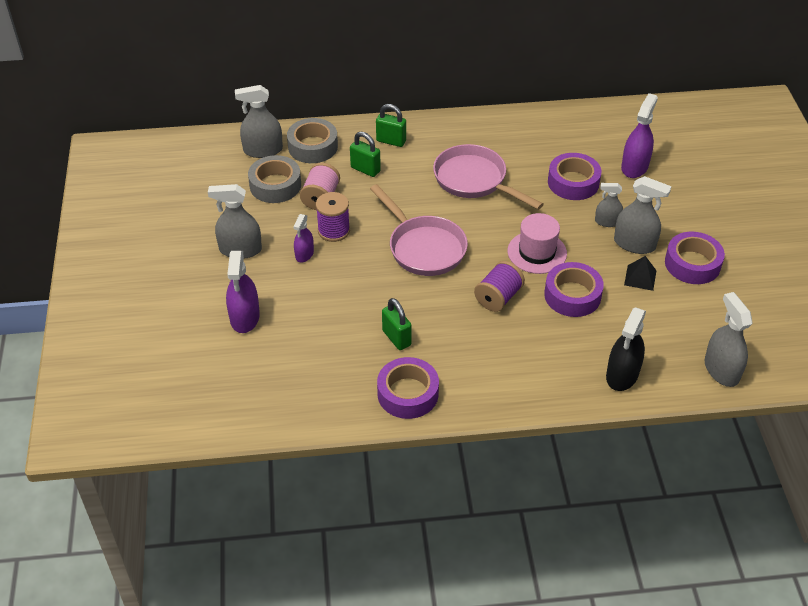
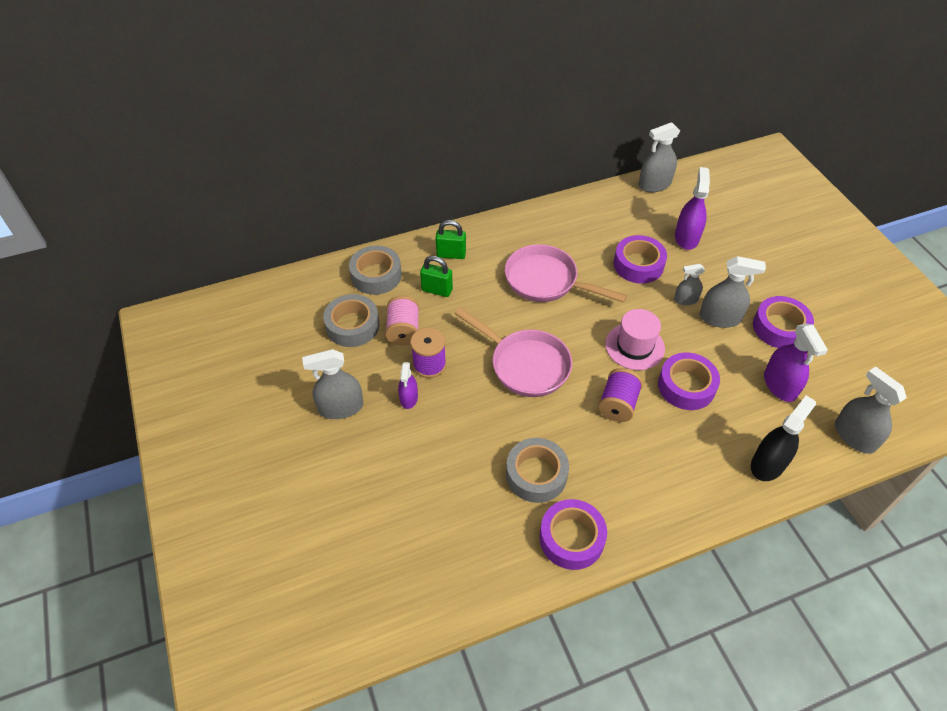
camera: 15 degrees left, 5 degrees up
(245, 317) = (371, 487): purple spray bottle -> purple spray bottle (780, 385)
(263, 150) = (327, 289): grey spray bottle -> grey spray bottle (654, 184)
(396, 338) = (536, 474): green padlock -> grey tape
(622, 375) = (768, 464): black spray bottle -> black spray bottle turned 150 degrees counterclockwise
(640, 277) = (739, 352): black pyramid -> none

